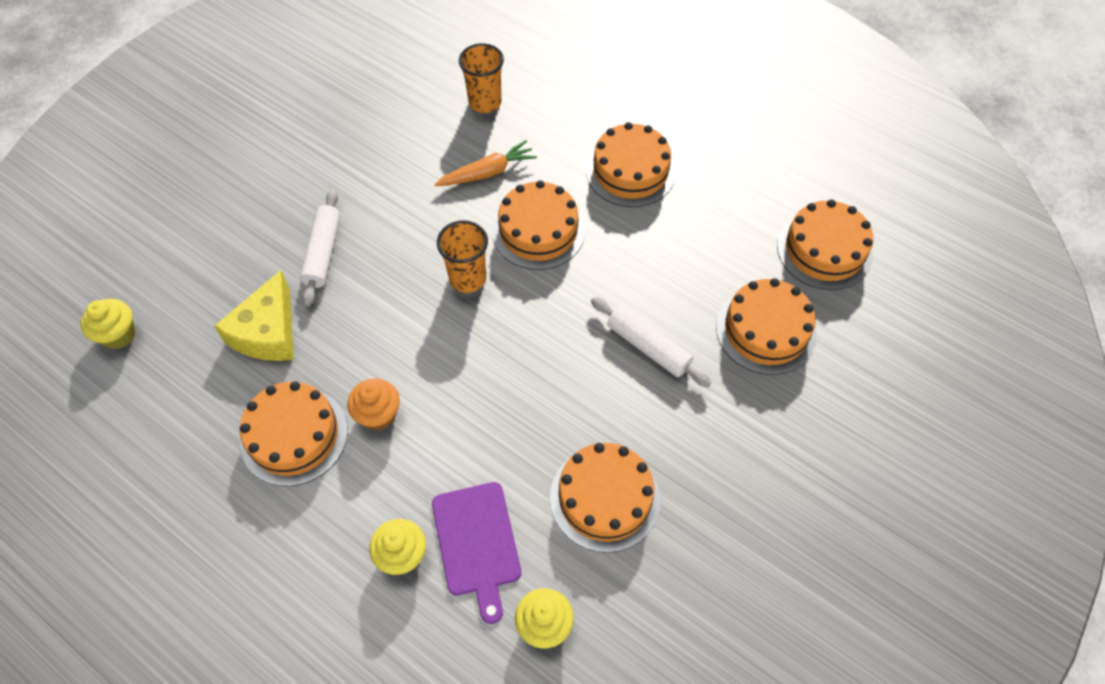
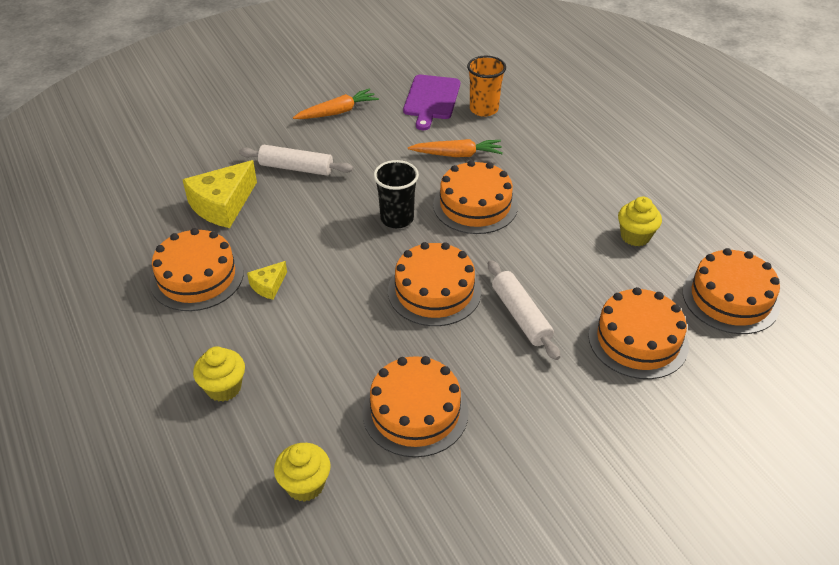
camera: 25 degrees right, 15 degrees down
(119, 335) = (119, 173): yellow cupcake -> yellow cupcake (635, 236)
(323, 253) = (296, 168): white rolling pin -> white rolling pin turned 75 degrees clockwise
(327, 160) = (337, 112): none -> orange carrot
(378, 415) = (268, 285): orange cupcake -> yellow cheese
(467, 278) = (397, 219): orange cup -> black cup
(477, 543) = (287, 402): purple cutting board -> purple cutting board (431, 99)
(630, 171) = (579, 188): orange cake -> orange cake (434, 291)

